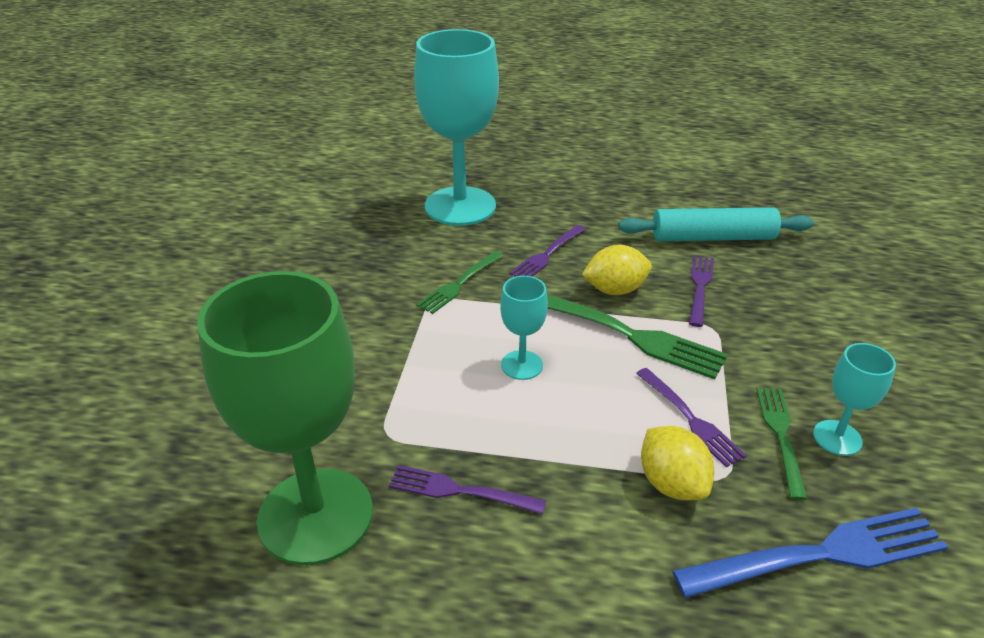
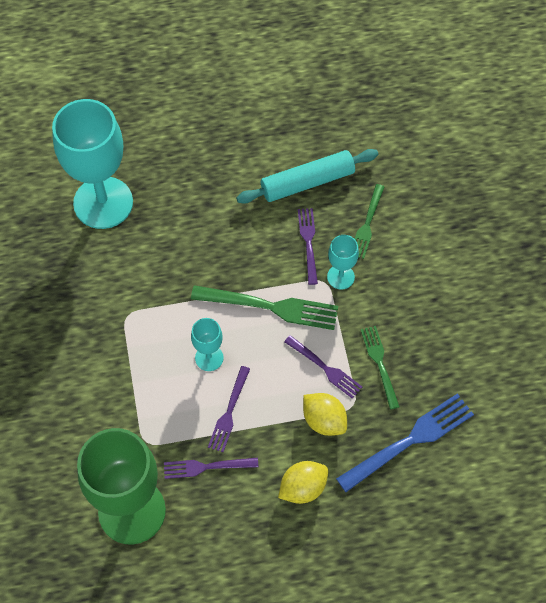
camera: 20 degrees left, 25 degrees up
(459, 284) = (138, 293): green fork -> green fork (367, 224)
(547, 254) = (191, 240): purple fork -> purple fork (229, 412)
(615, 290) = (250, 264): yellow lemon -> yellow lemon (303, 488)
(837, 438) = (412, 354): turquoise goblet -> turquoise goblet (340, 277)

